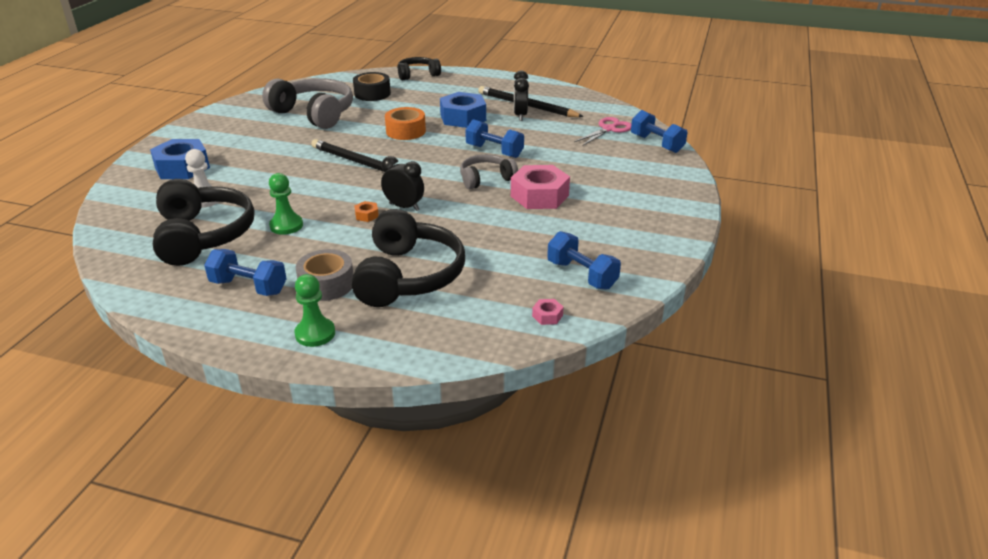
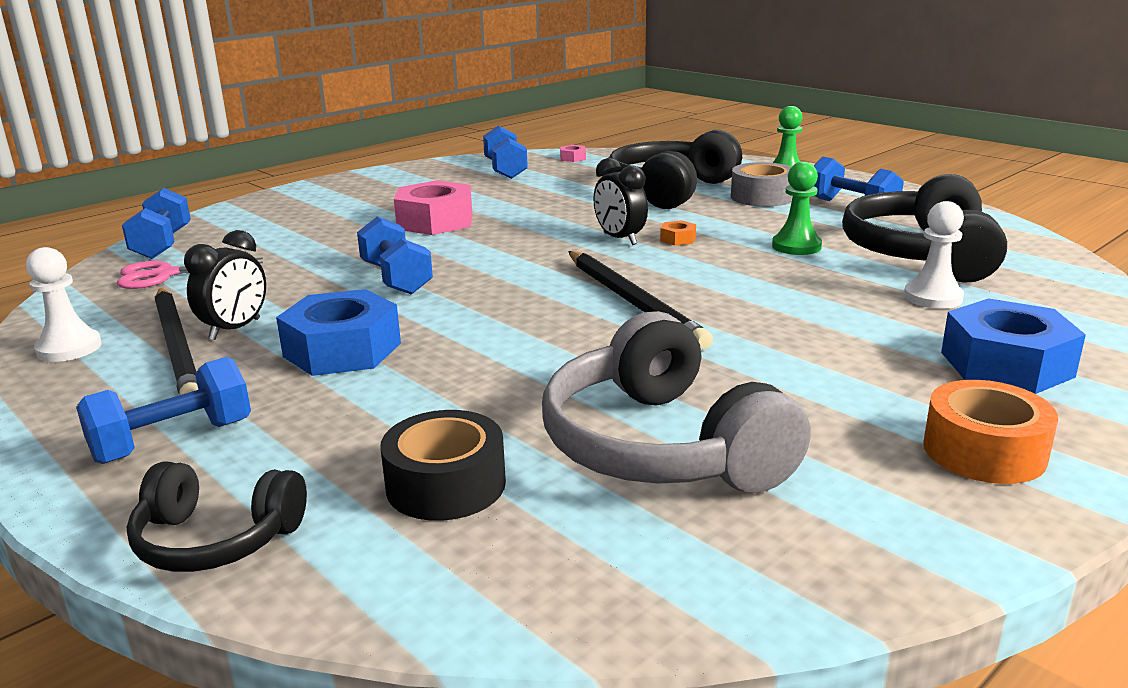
camera: 150 degrees left, 10 degrees down
(406, 131) = (492, 345): orange tape -> orange tape (984, 451)
(468, 86) = (173, 441): none -> blue dumbbell
(486, 179) = (470, 248): grey headphones -> none
(566, 97) = (69, 348): none -> white pawn

